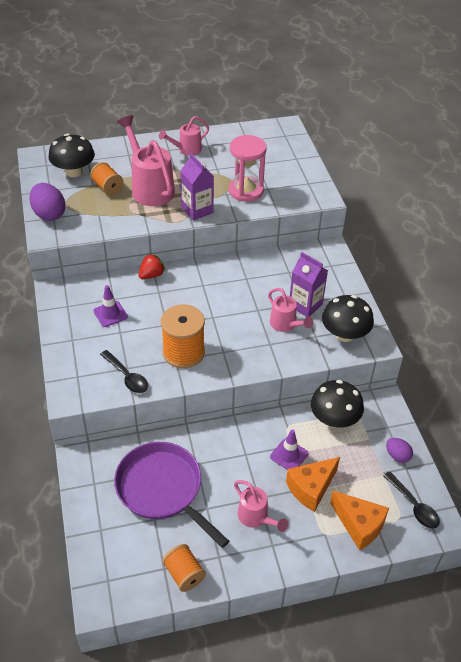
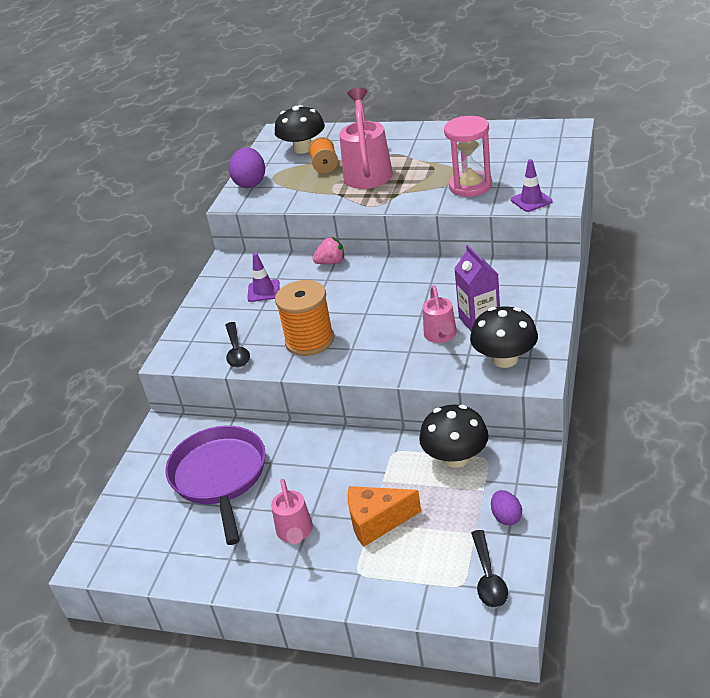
camera: 35 degrees right, 10 degrees down
(151, 275) = (331, 262): red strawberry -> pink strawberry
(184, 574) = (183, 563): orange spool -> none
(186, 150) = (434, 140): pink watering can -> none
(197, 210) = (401, 198): purple carton -> none
(289, 455) = (376, 481): purple traffic cone -> purple traffic cone (531, 201)
(359, 525) = (406, 577): orange cheese -> none

